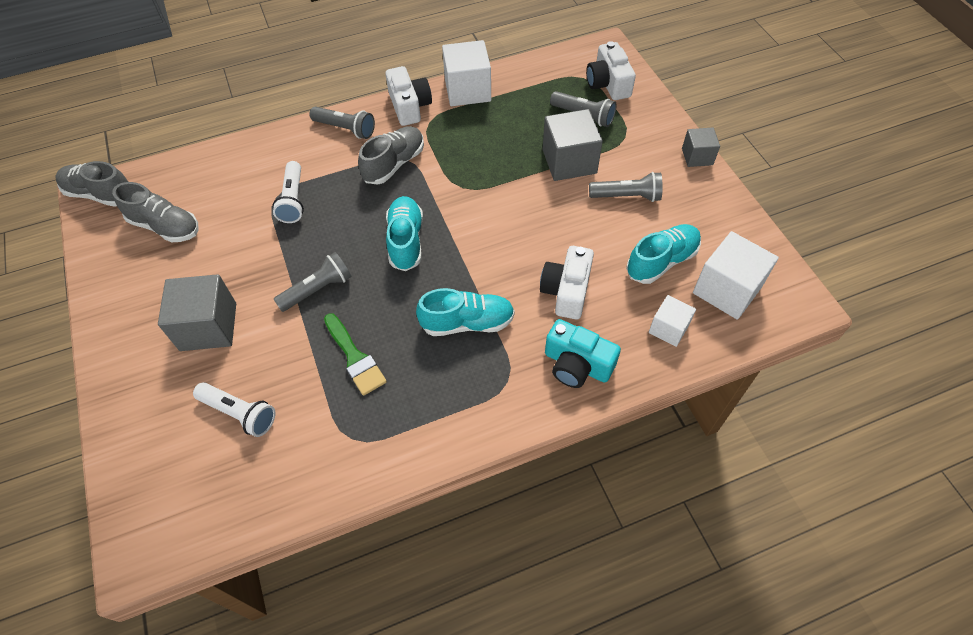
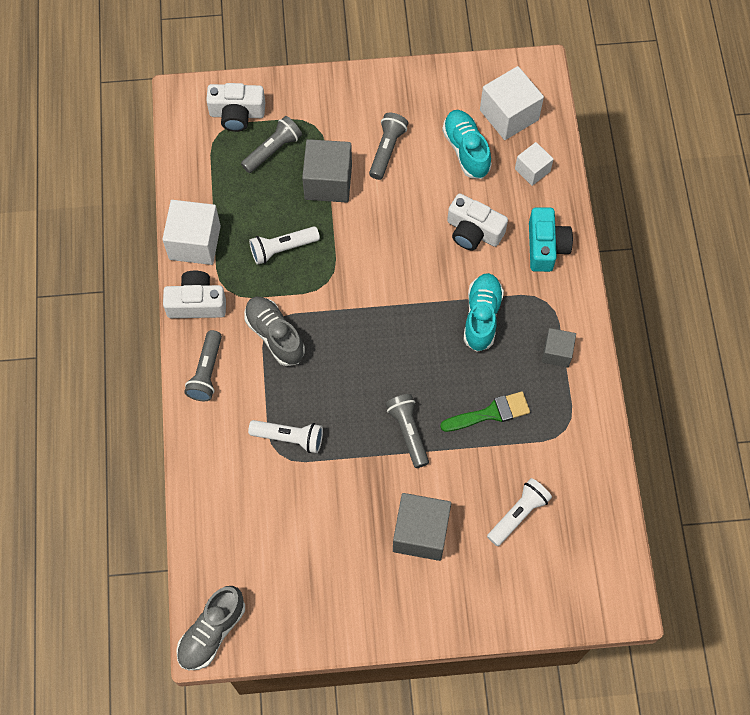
camera: 75 degrees left, 10 degrees up
(165, 226) = (282, 566): grey shoe -> none
(345, 129) = (206, 372): grey flashlight -> grey flashlight turned 150 degrees clockwise
(406, 241) = (376, 345): turquoise shoe -> none
(484, 147) = (282, 248): none -> white flashlight
(577, 365) = (546, 246): turquoise camera -> turquoise camera turned 45 degrees counterclockwise
(697, 156) = (360, 77): grey cube -> grey cube (557, 353)

